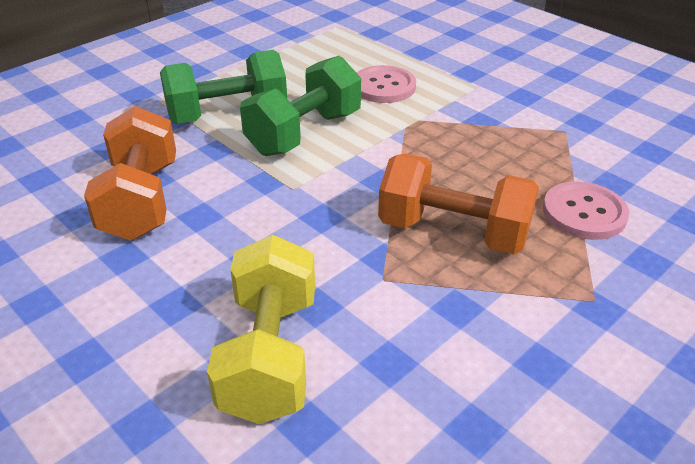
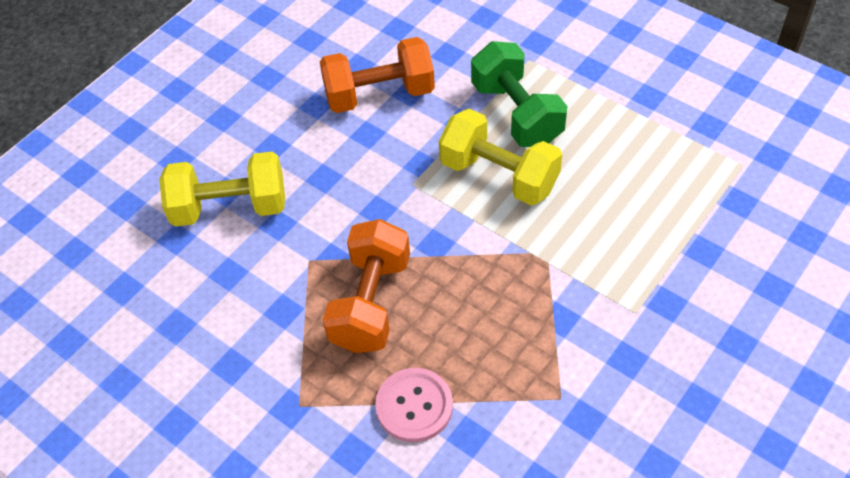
camera: 85 degrees right, 15 degrees up
(304, 133) = (499, 175): green dumbbell -> yellow dumbbell
(383, 86) = (607, 225): pink button -> none

